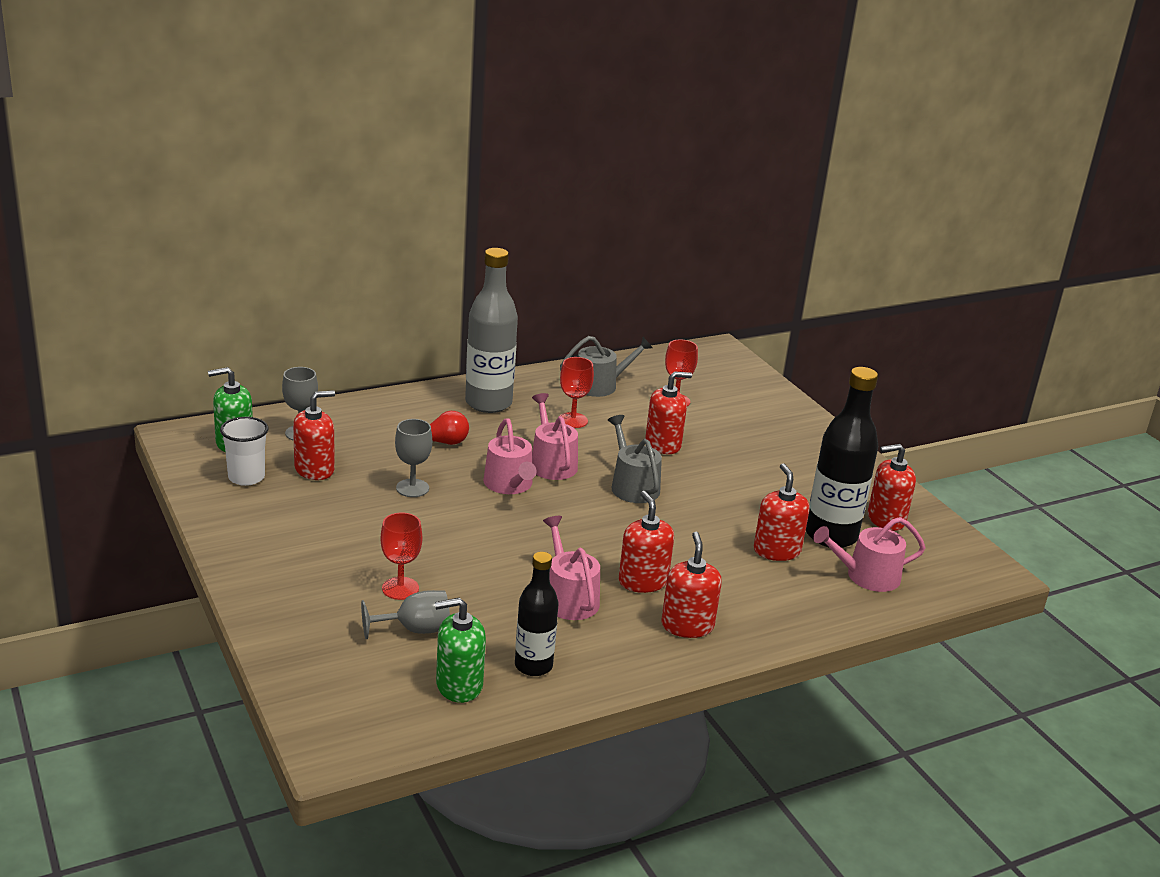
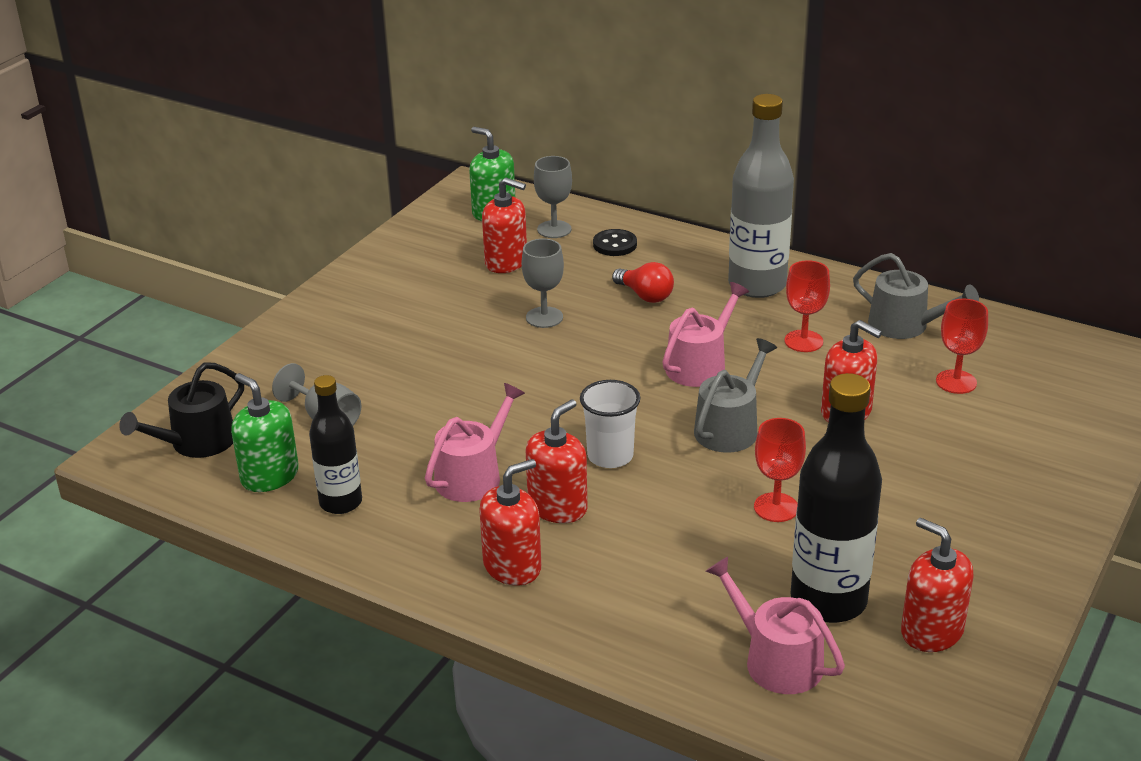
camera: 60 degrees right, 5 degrees up
(246, 477) = (450, 241): white cup -> white cup (610, 456)
(360, 423) = (615, 244): none -> black button
(365, 704) = (196, 443): none -> black watering can
(400, 588) = (378, 384): red goblet -> red goblet (776, 507)
(509, 485) = (624, 361): pink watering can -> none
(776, 550) = (738, 572): red soap dispenser -> none

